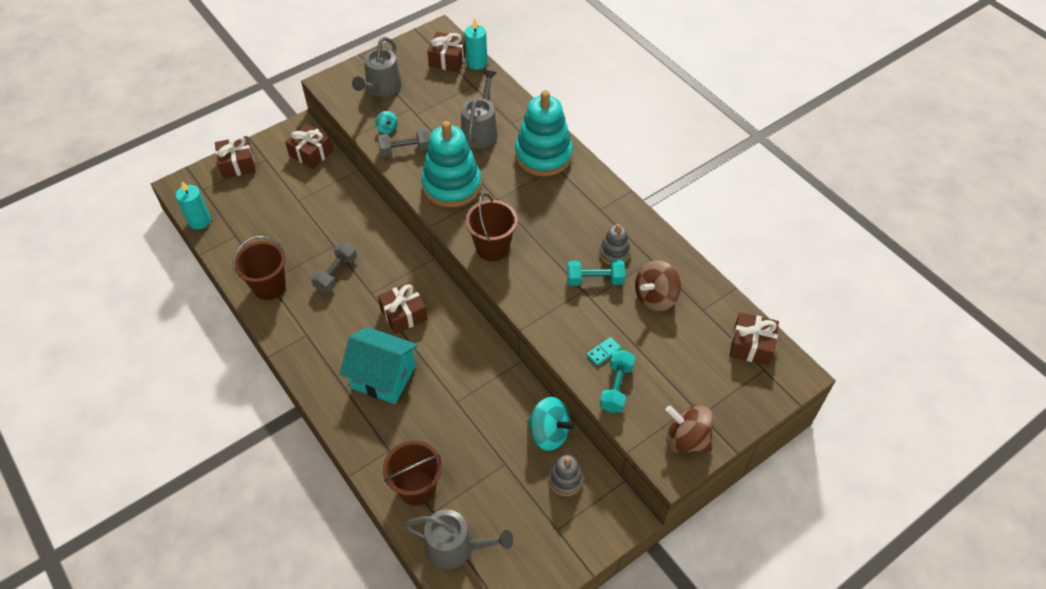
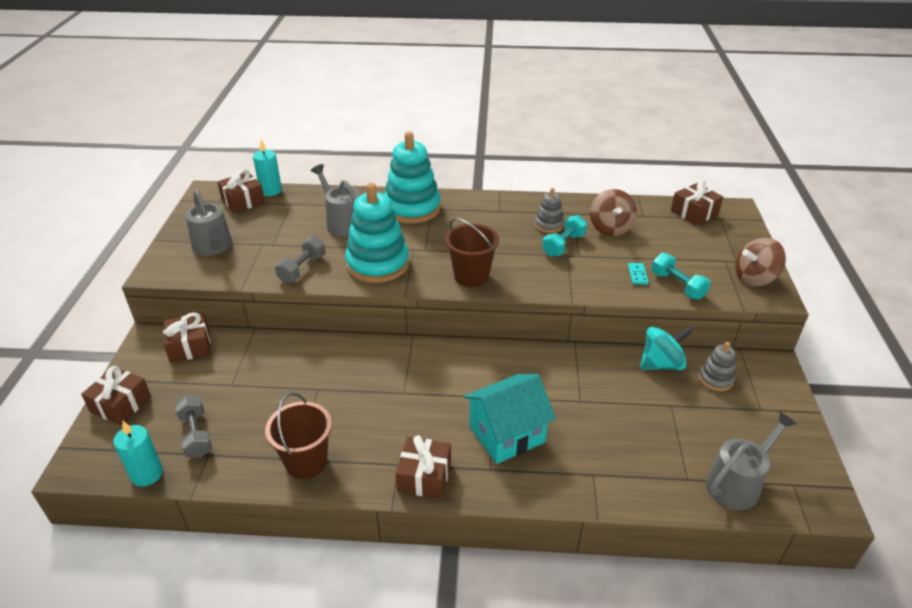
camera: 50 degrees left, 15 degrees down
(336, 273) = (352, 404): grey dumbbell -> grey dumbbell (196, 435)
(387, 129) = (263, 266): turquoise spinning top -> none
(404, 314) = (451, 384): brown gift -> brown gift (424, 476)
(417, 488) = (652, 476): brown bucket -> none

